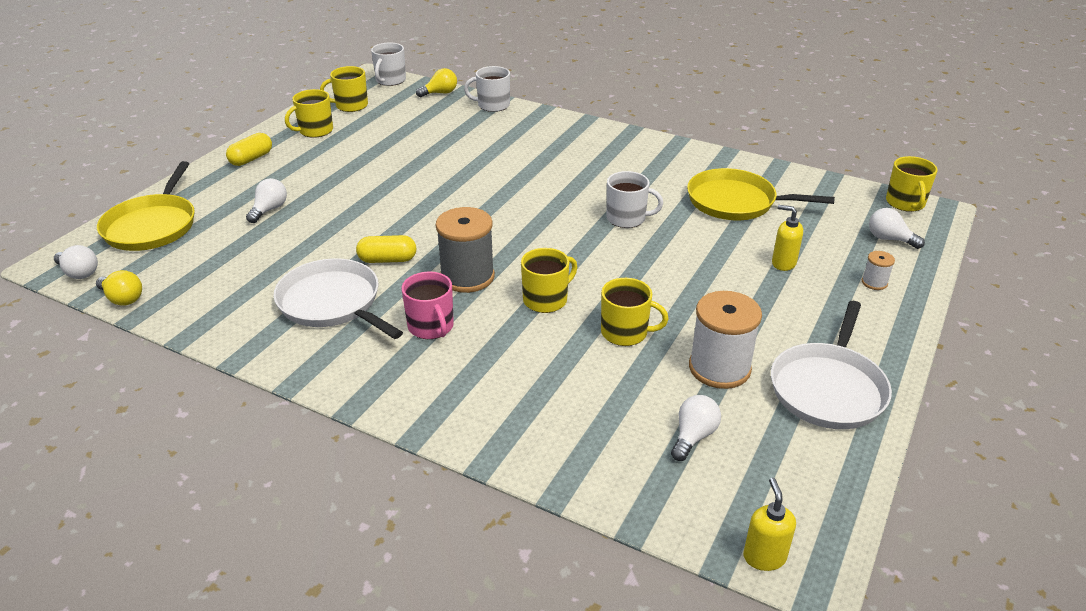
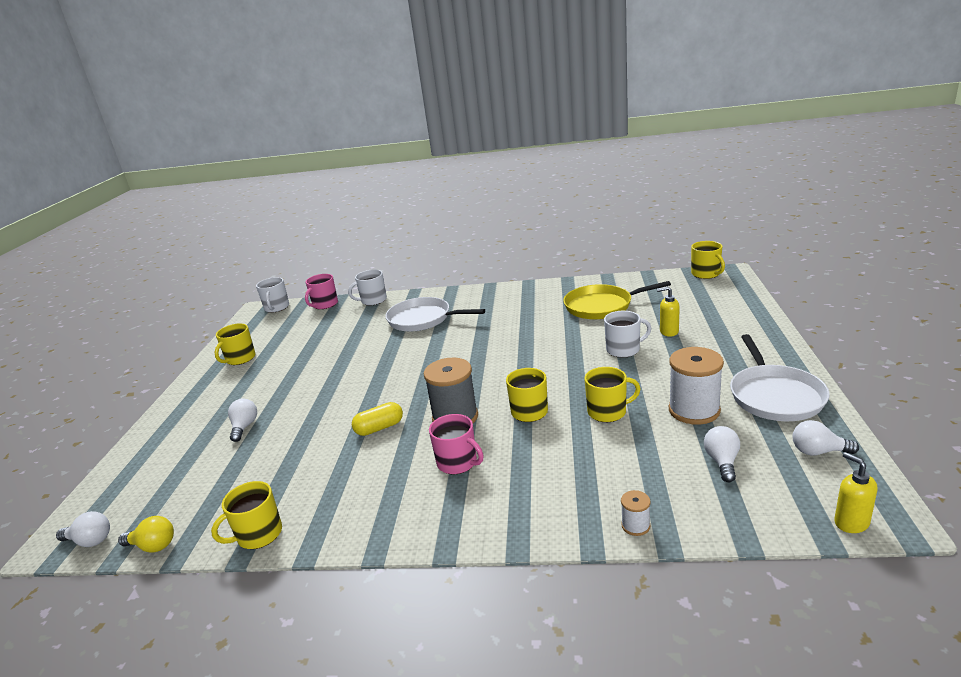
camera: 20 degrees left, 10 degrees down
(152, 226) = (140, 476): yellow pan -> none
(251, 159) = (198, 395): yellow capsule -> none
(332, 303) = (359, 476): white pan -> white pan (422, 319)
(351, 105) = (257, 333): yellow mug -> yellow mug (258, 534)
(440, 93) = (325, 304): yellow light bulb -> pink mug
(627, 218) = (538, 339): white mug -> white mug (623, 349)
(874, 282) = (735, 323): white spool -> white spool (635, 525)
(889, 239) = (718, 296): white light bulb -> white light bulb (818, 451)

